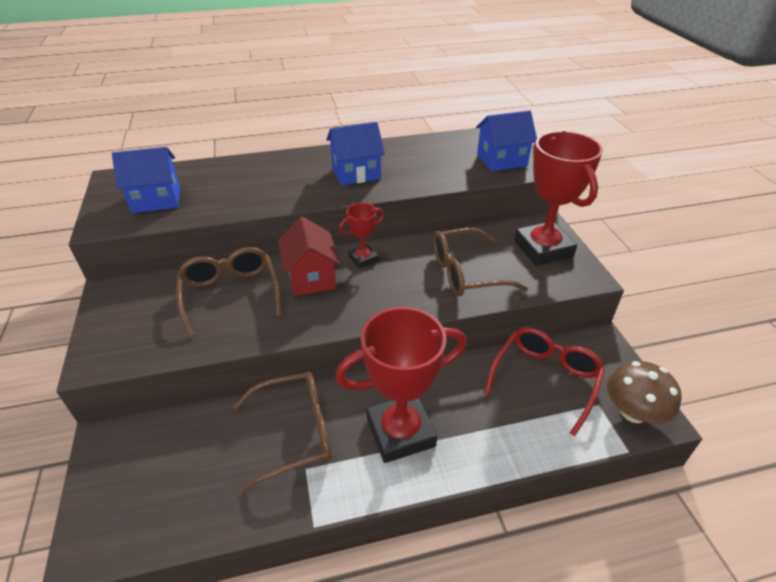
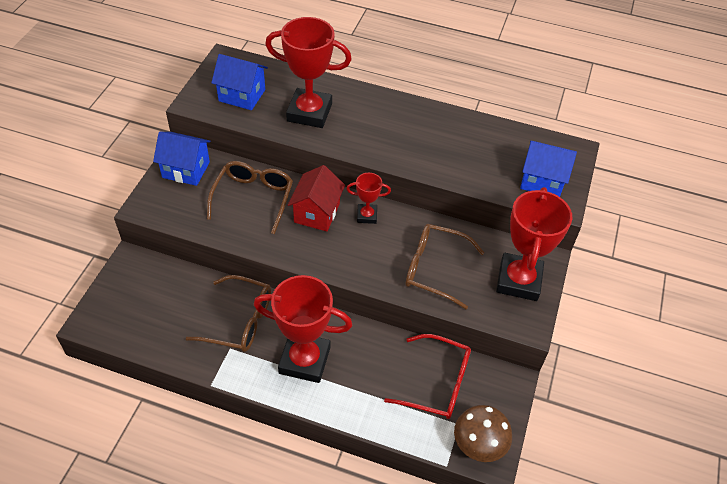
camera: 30 degrees right, 10 degrees up
(244, 188) = (309, 112): none -> red trophy
(356, 173) = (405, 137): blue house -> blue house (186, 170)
(545, 379) = (438, 384): red glasses -> red glasses turned 45 degrees clockwise

